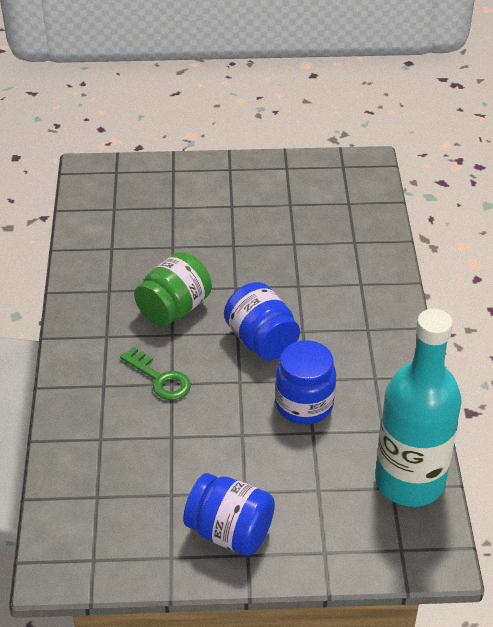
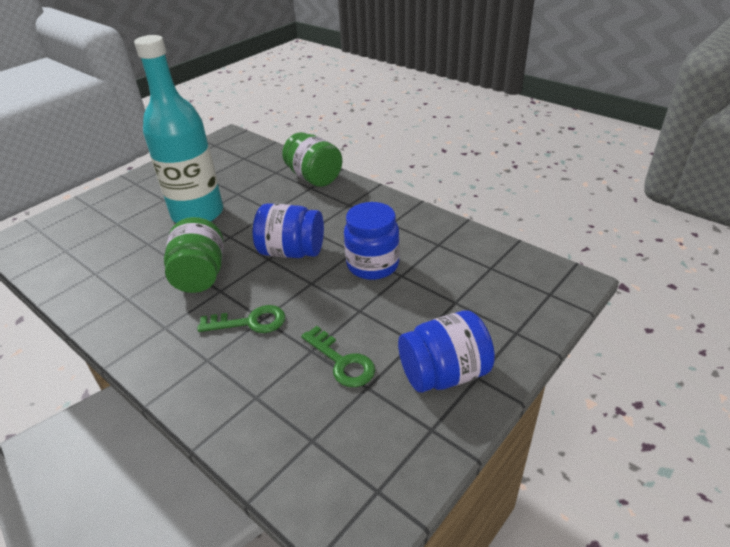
camera: 45 degrees left, 5 degrees down
(179, 462) = (342, 362): none -> green key
(378, 274) = (314, 177): none -> green jar
(409, 481) = (494, 257): turquoise bottle -> turquoise bottle (198, 213)

